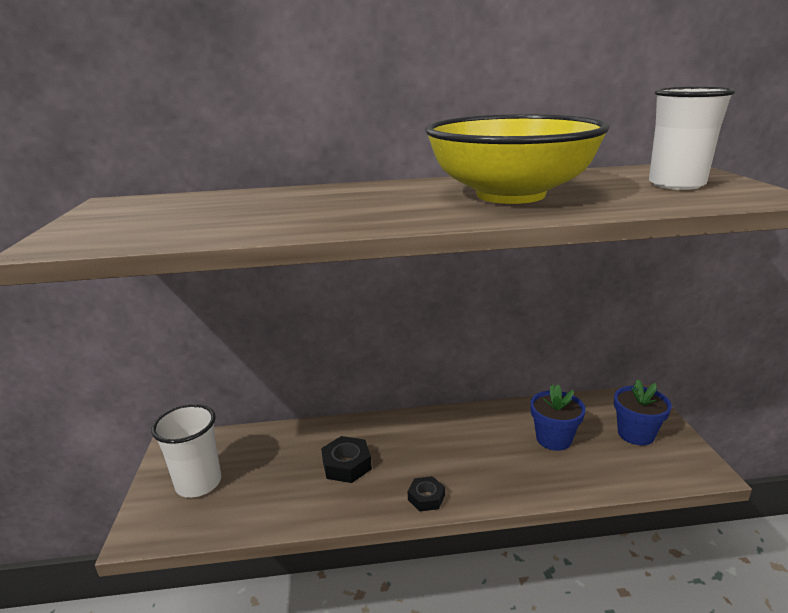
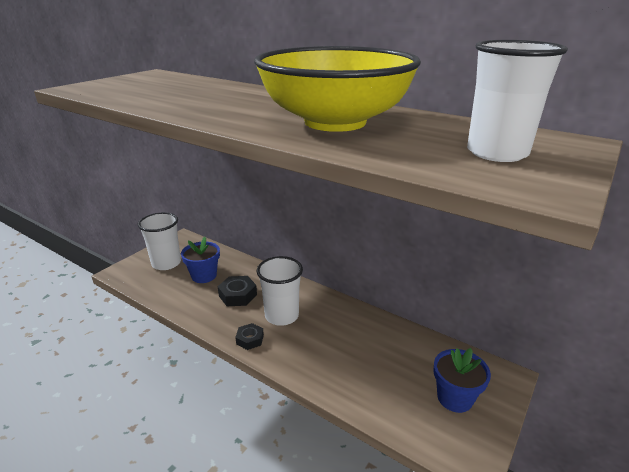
camera: 40 degrees right, 5 degrees up
(421, 456) = (282, 316): none -> white cup
(553, 439) = (382, 359): blue flower pot -> blue flower pot (204, 276)

